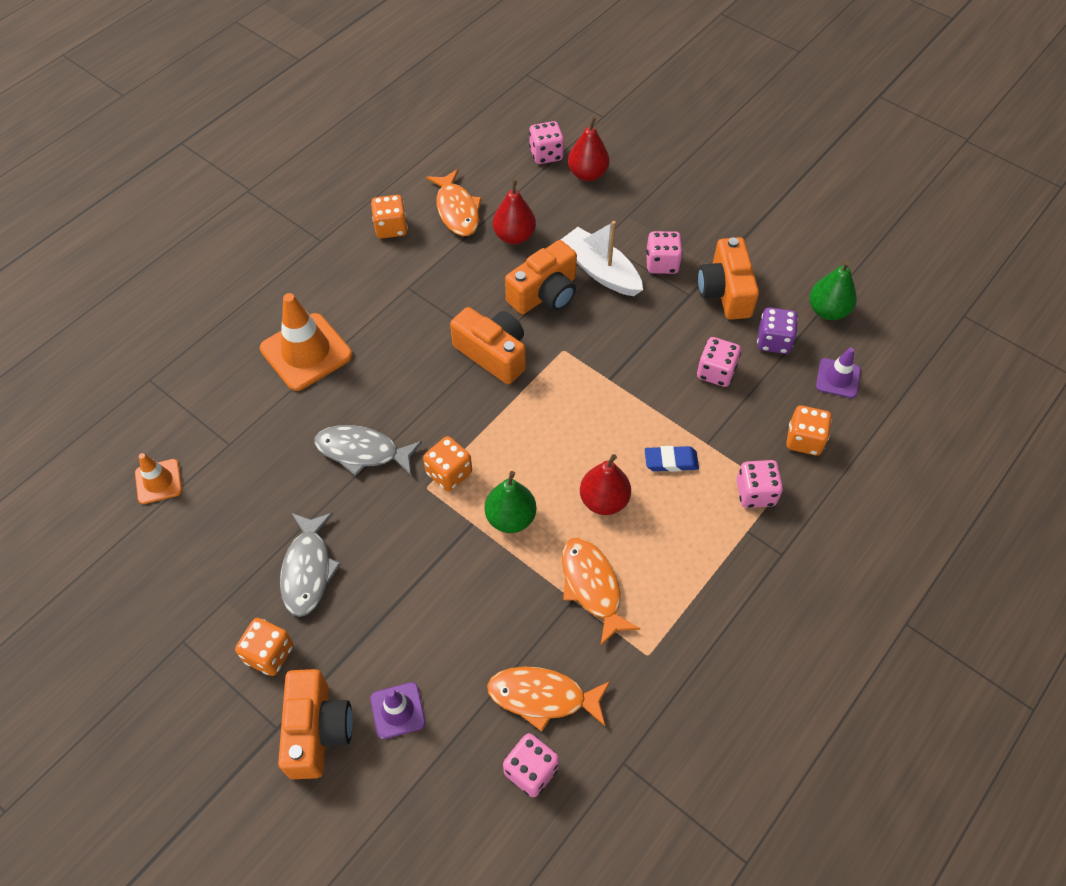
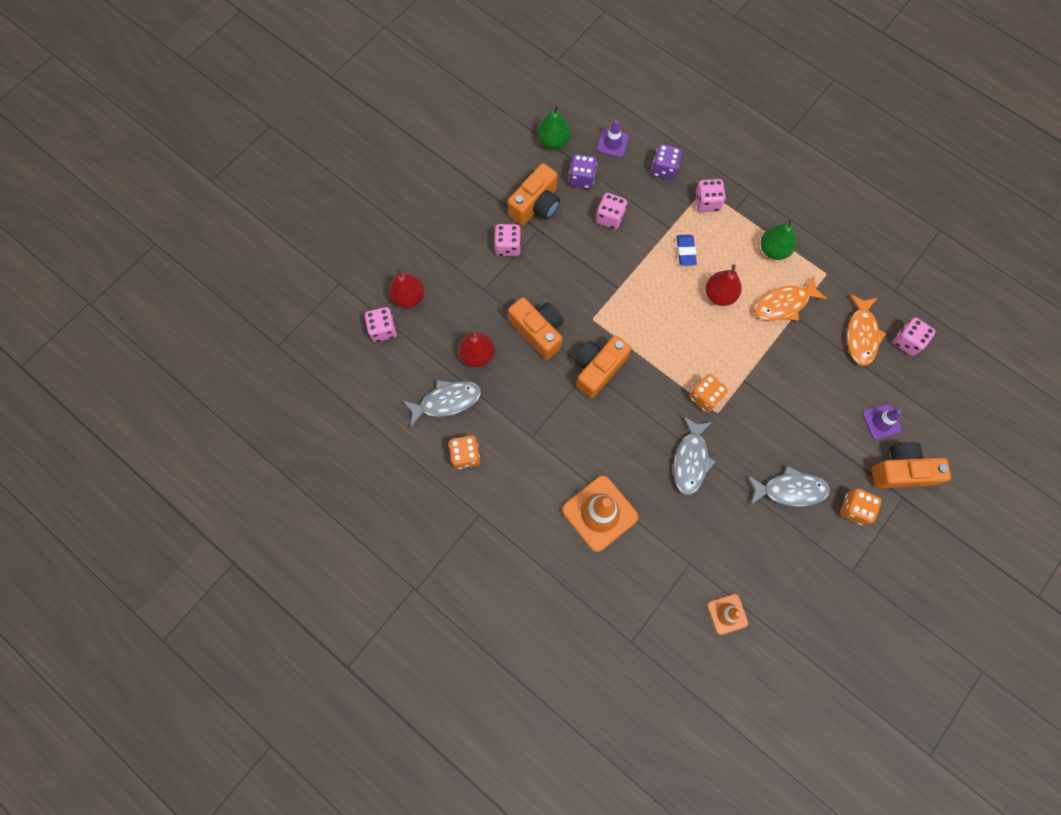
camera: 90 degrees left, 15 degrees up
(457, 210) = (447, 401): orange fish -> grey fish
(510, 518) = (738, 355): green pear -> green pear (773, 250)
(600, 271) = (515, 291): white boat -> none
(725, 292) = (536, 205): orange camera -> orange camera turned 45 degrees counterclockwise
(804, 440) = (664, 169): orange dice -> purple dice

